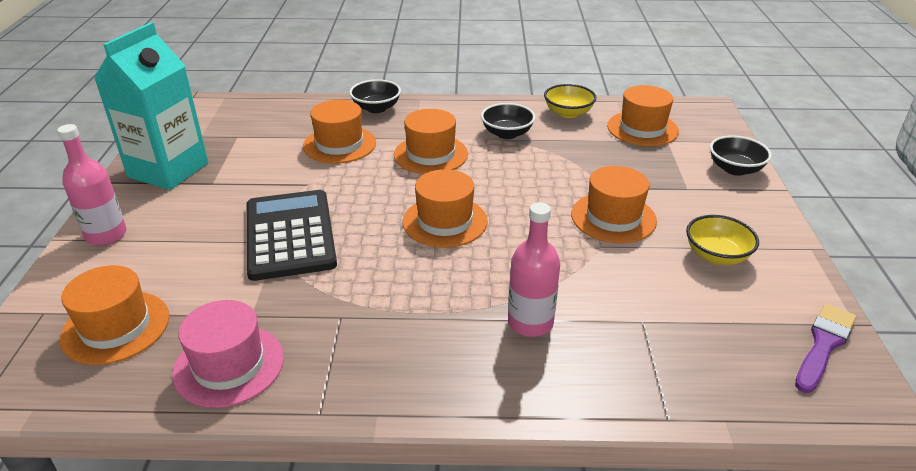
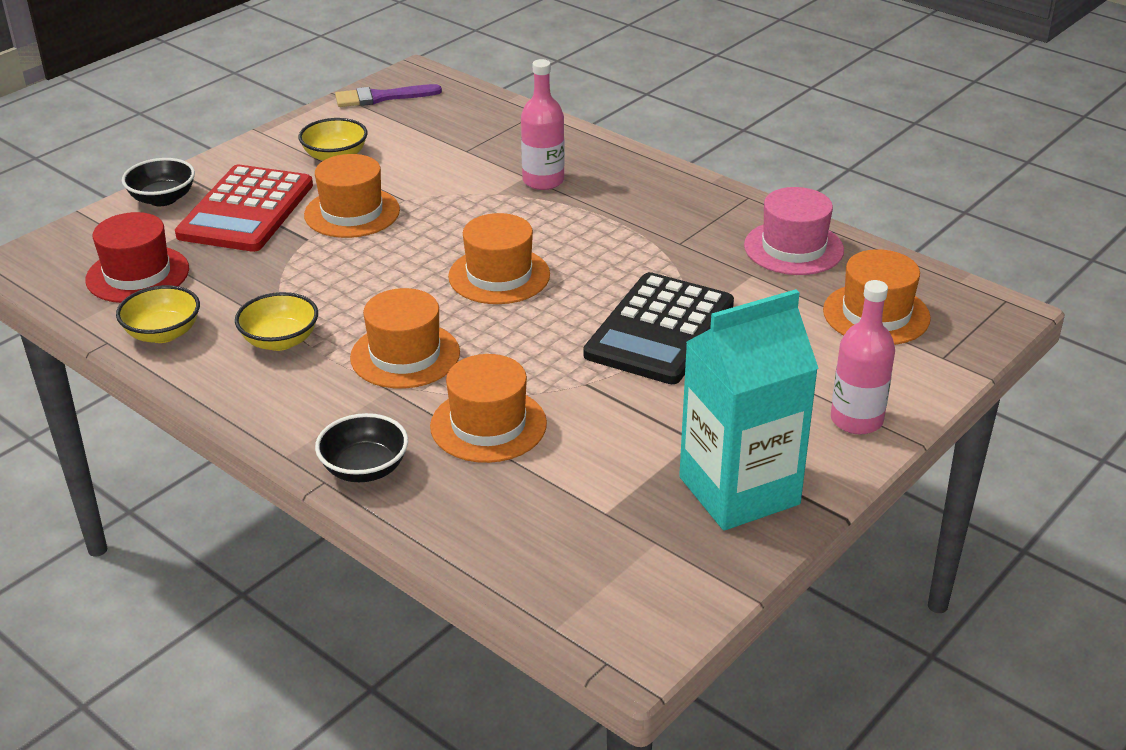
camera: 140 degrees left, 0 degrees up
(507, 133) = (280, 341): black bowl -> yellow bowl
(642, 128) = (137, 274): orange hat -> red hat
(675, 186) = (246, 210): none -> red calculator

